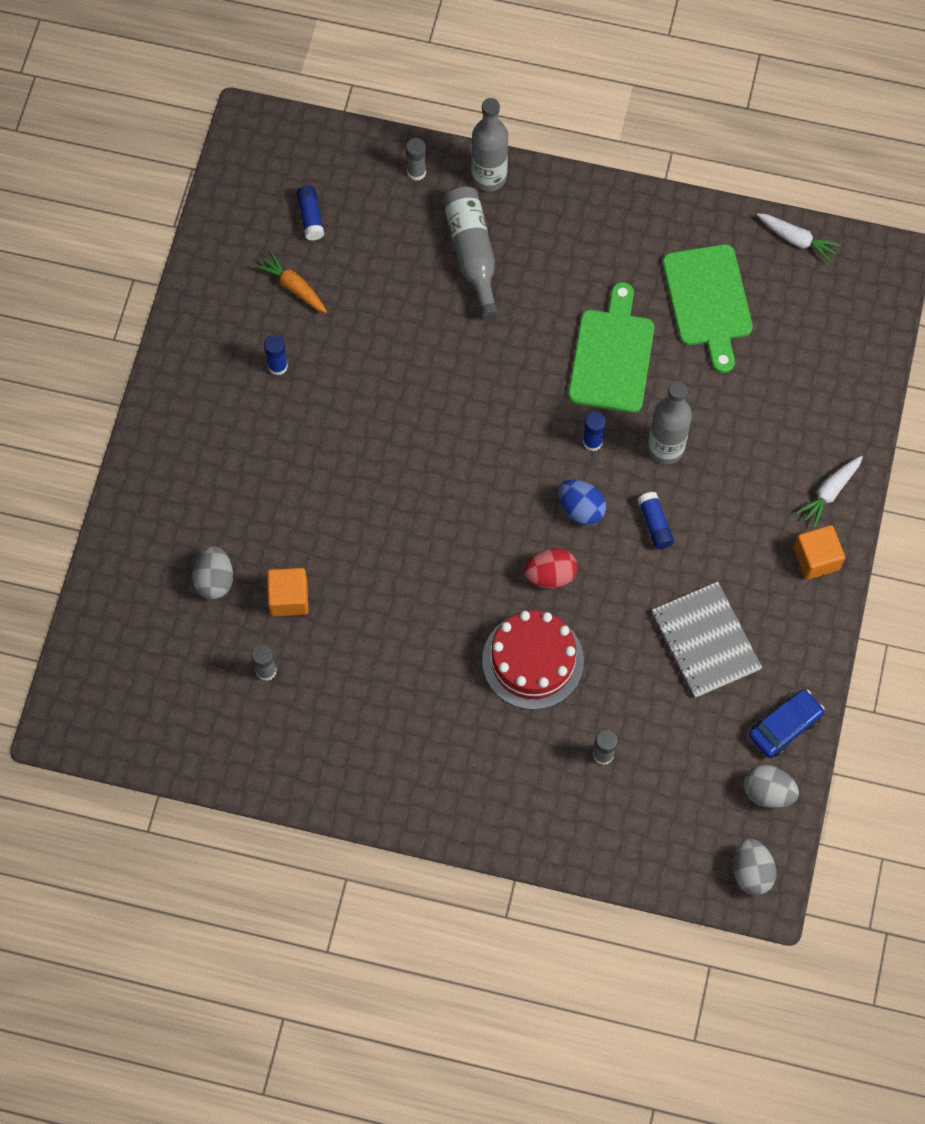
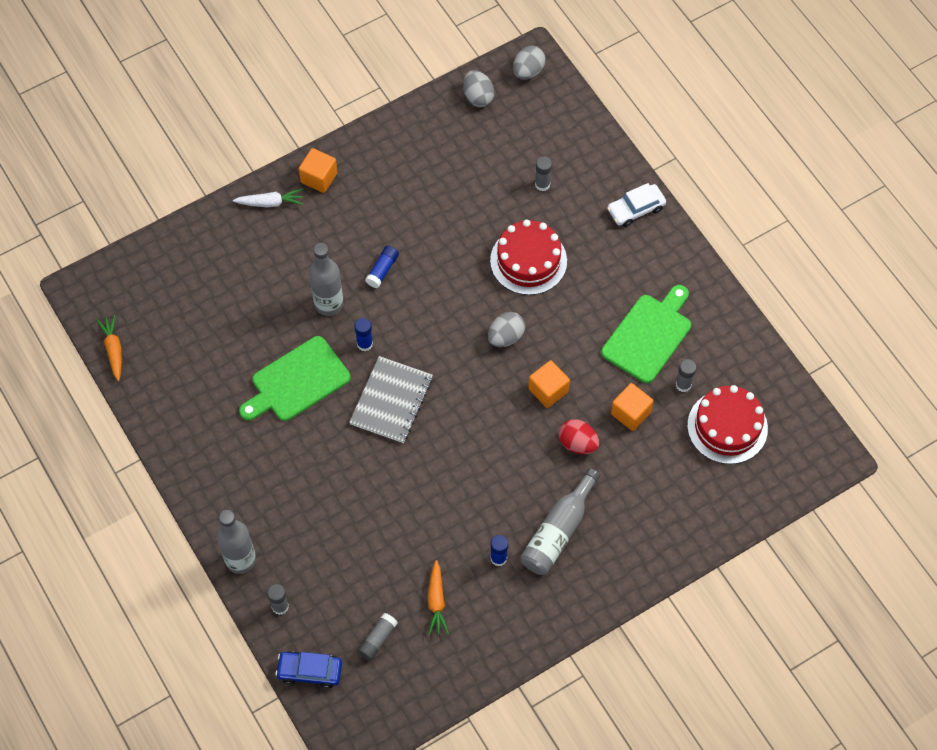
camera: 135 degrees left, 5 degrees down
(187, 667) = (727, 427): none -> red cake
(214, 580) = (664, 462): grey egg -> grey egg (506, 337)
(310, 217) = (377, 639): blue glue stick -> grey glue stick
(384, 551) = (548, 390): none -> orange cube
(472, 253) = (306, 519): grey bottle -> grey bottle (558, 531)
(486, 815) = (636, 209): none -> white car
(550, 575) = (470, 295): red egg -> red egg (578, 443)
(581, 509) = (413, 314): blue egg -> none
(705, 641) = (425, 190): grey notebook -> grey notebook (391, 401)
(708, 300) = (206, 362): green cutting board -> green cutting board (648, 335)
(784, 726) = (433, 117): blue car -> blue car (310, 671)
(797, 240) = (113, 349): white carrot -> orange carrot

